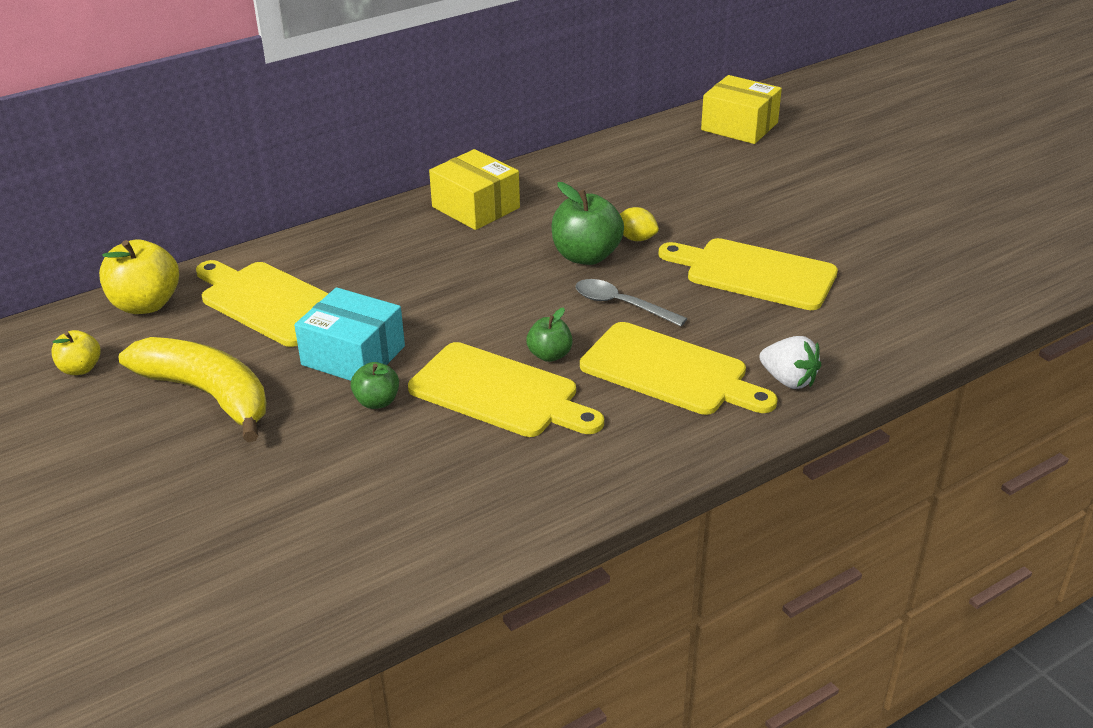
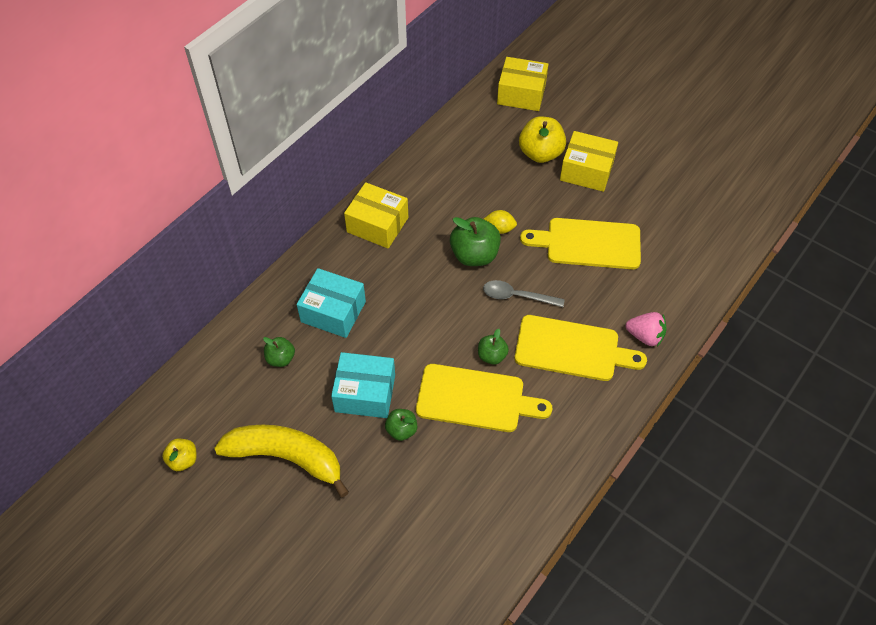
camera: 20 degrees left, 20 degrees up
(146, 304) = (194, 385): yellow apple -> yellow apple (540, 153)
(269, 302) = (281, 358): yellow cutting board -> green apple
(365, 273) = (333, 311): none -> turquoise box
(788, 380) = (645, 336): white strawberry -> pink strawberry
(791, 206) = (586, 171): none -> yellow box

